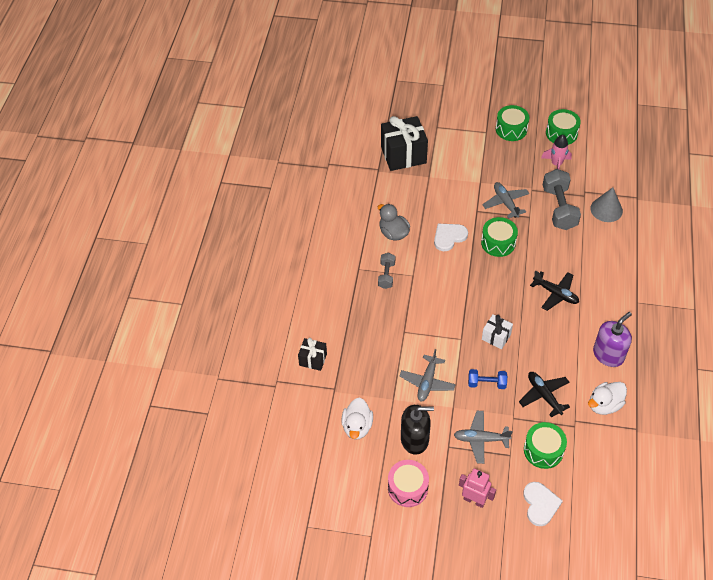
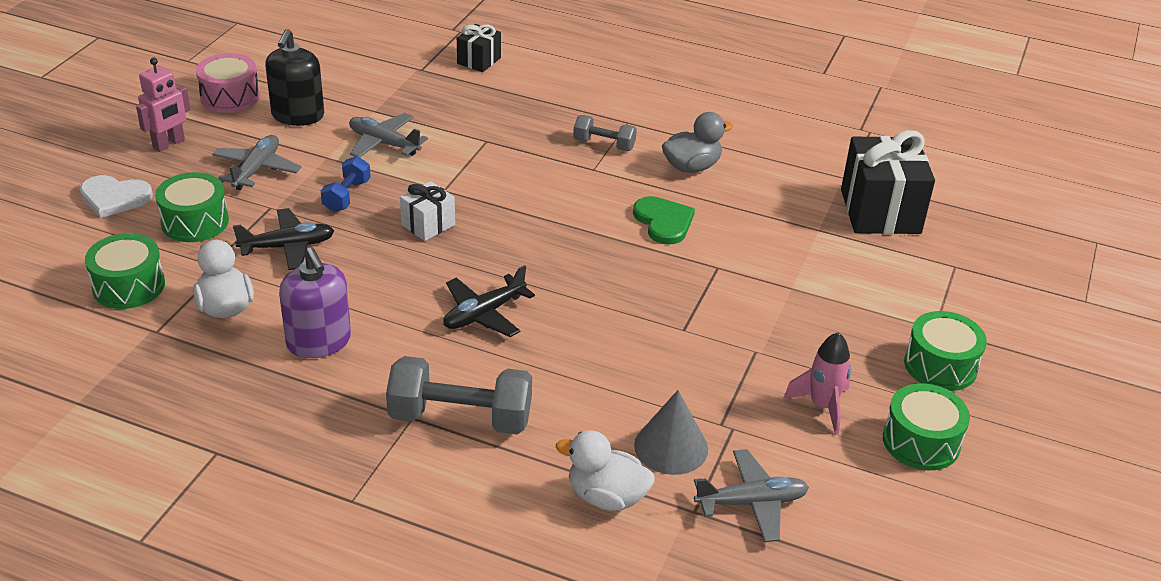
camera: 100 degrees right, 15 degrees down
(357, 426) = (350, 76): white duck -> white duck (606, 497)
(449, 237) = (663, 222): white heart -> green heart
(498, 243) = (630, 274): green drum -> green drum (129, 286)
(505, 203) = (728, 307): grey plane -> grey plane (751, 503)
(559, 208) = (694, 376): grey dumbbell -> grey dumbbell (460, 418)

